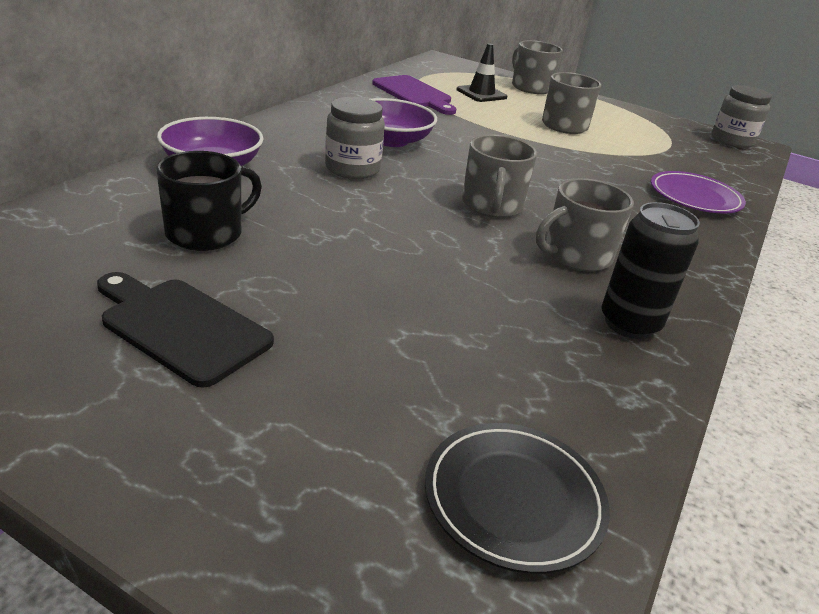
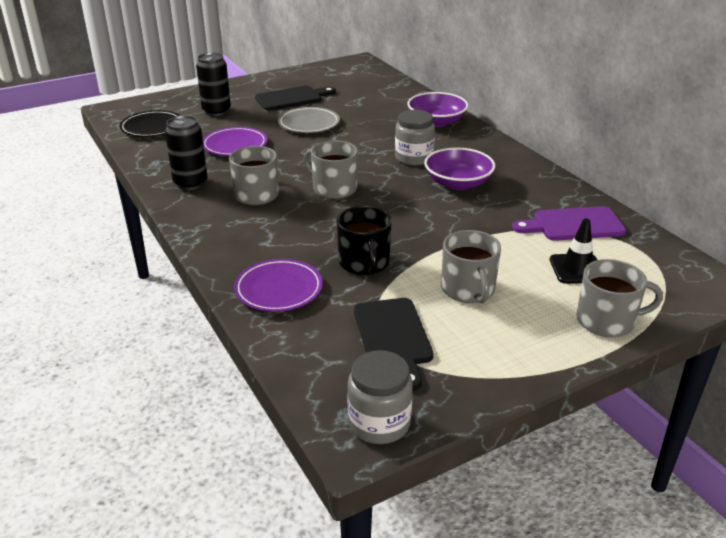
camera: 125 degrees right, 0 degrees up
(206, 233) = (360, 111): black mug -> black mug (364, 263)
(305, 271) = (309, 123): none -> grey plate
(333, 421) = (216, 111): none -> black can
(466, 326) = (235, 145): none -> purple plate
(660, 145) = (393, 337): none -> black cutting board

